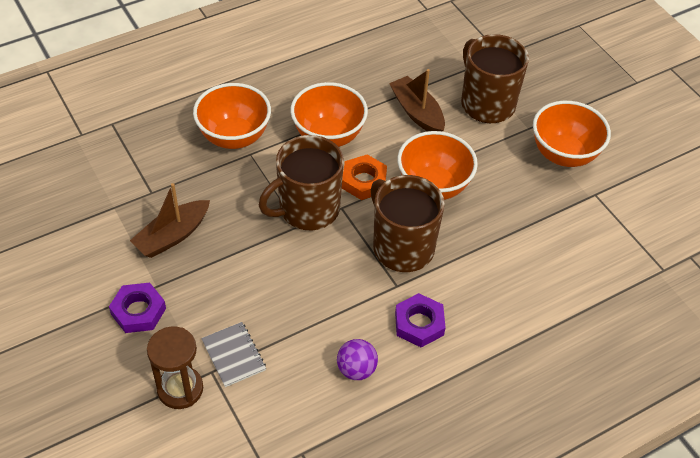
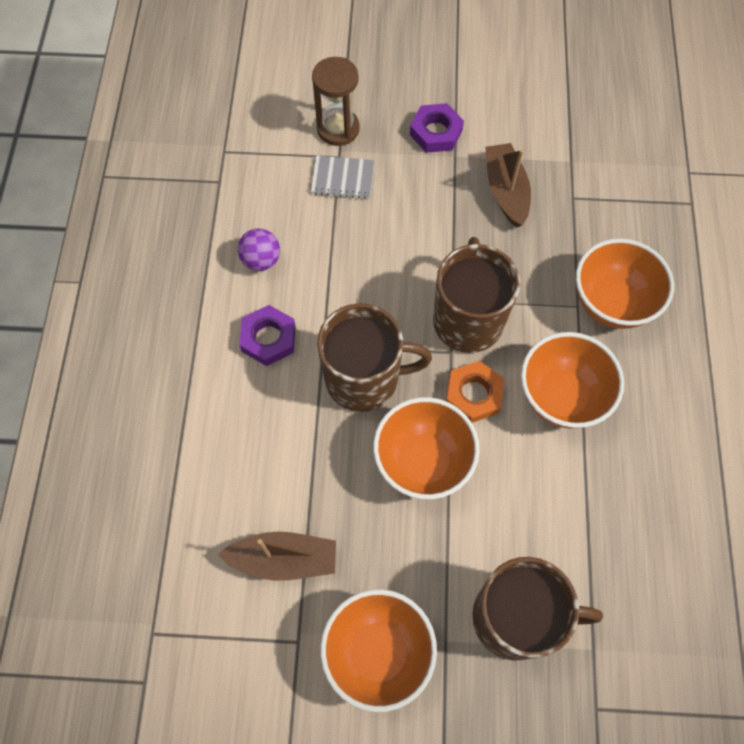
camera: 125 degrees right, 15 degrees up
(417, 112) = (546, 519): brown boat -> brown boat (284, 559)

